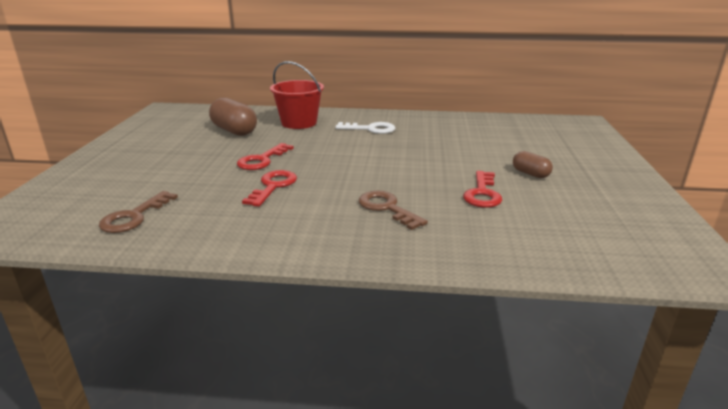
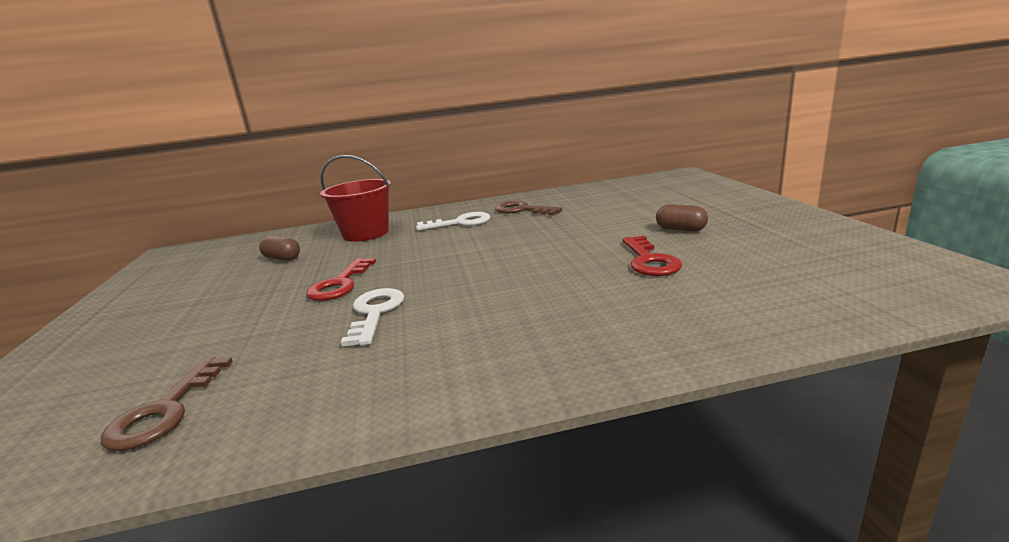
camera: 15 degrees left, 5 degrees down
(234, 131) = (282, 258): brown capsule -> brown capsule, size x0.56
(273, 186) = (375, 313): red key -> white key
(387, 208) = (550, 304): brown key -> brown key (522, 210)

